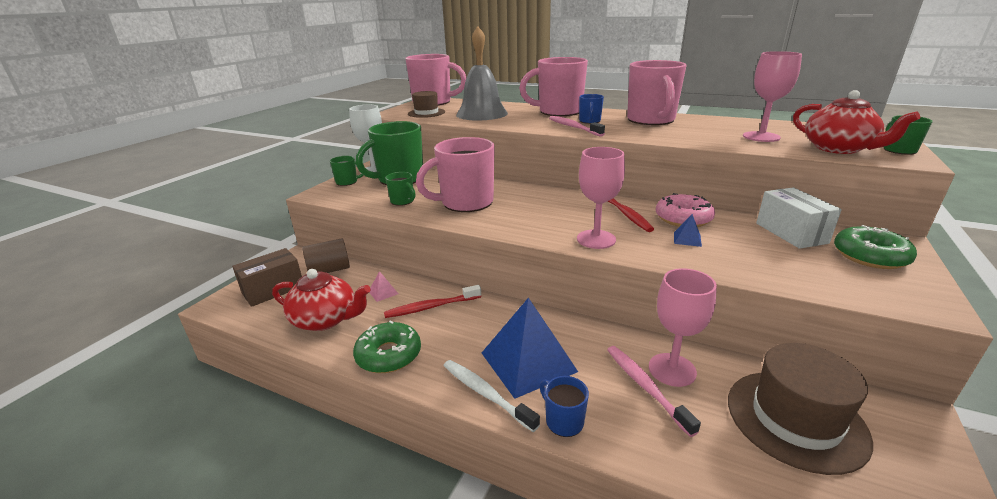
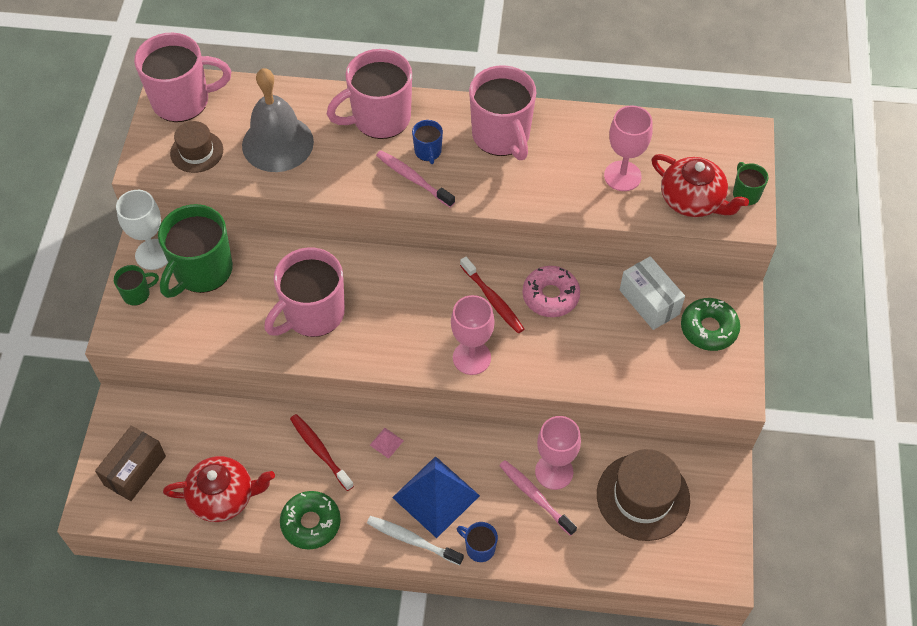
camera: 20 degrees left, 30 degrees up
(329, 270) = (176, 422): brown cylinder -> none
(383, 292) = (259, 442): pink pyramid -> pink pyramid (386, 443)
(402, 201) = (237, 327): green mug -> none
(431, 307) = (320, 451): red toothbrush -> red toothbrush turned 90 degrees clockwise
(687, 239) = (556, 336): blue pyramid -> none

